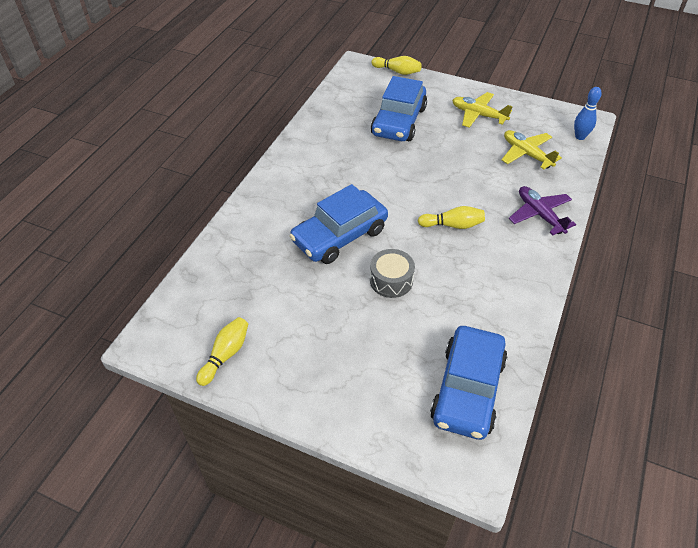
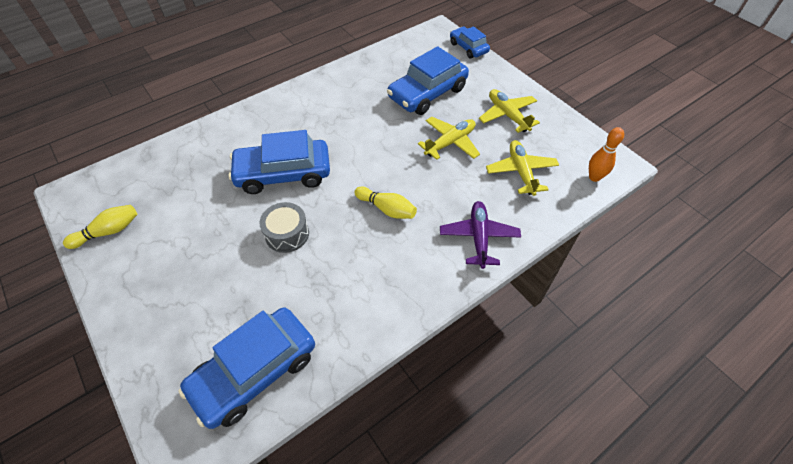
camera: 30 degrees right, 5 degrees up
(397, 71) = (468, 48): yellow bowling pin -> blue car
(454, 154) = (450, 143): none -> yellow plane
(580, 137) = (594, 177): blue bowling pin -> orange bowling pin

